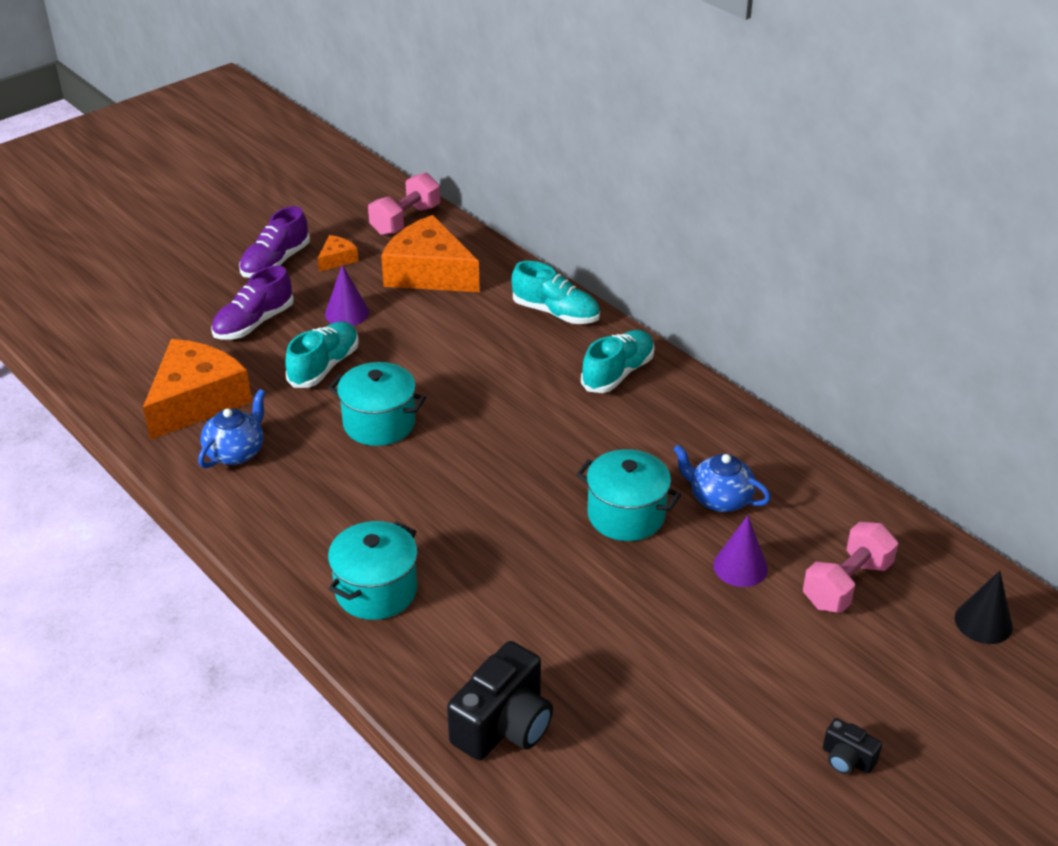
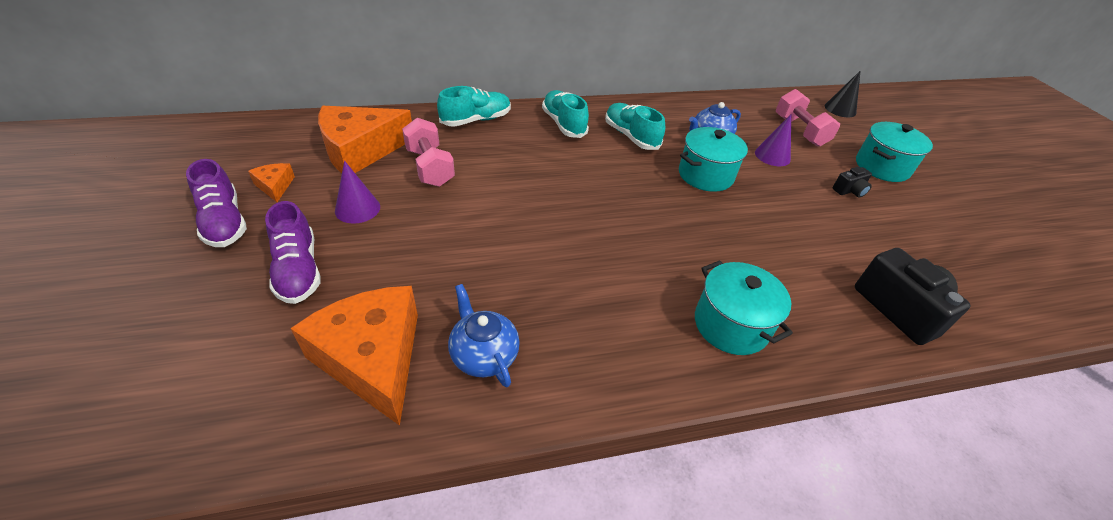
camera: 65 degrees left, 5 degrees up
(324, 366) = (416, 248): turquoise shoe -> turquoise shoe (631, 136)
(379, 423) = (522, 245): turquoise pot -> turquoise pot (882, 167)
(405, 220) = (276, 135): pink dumbbell -> pink dumbbell (430, 167)
(847, 759) = (936, 185): black camera -> black camera (849, 191)

